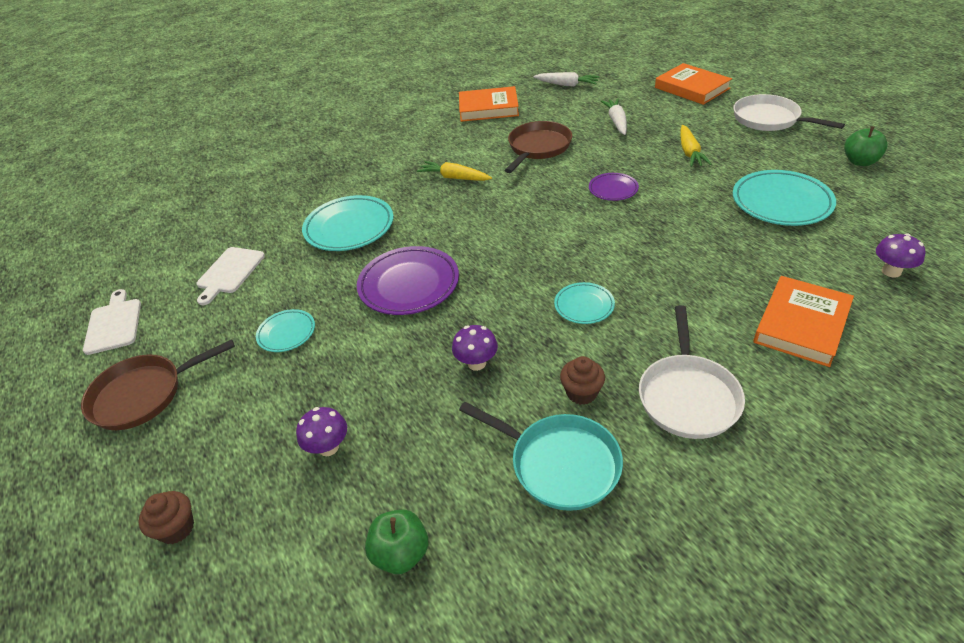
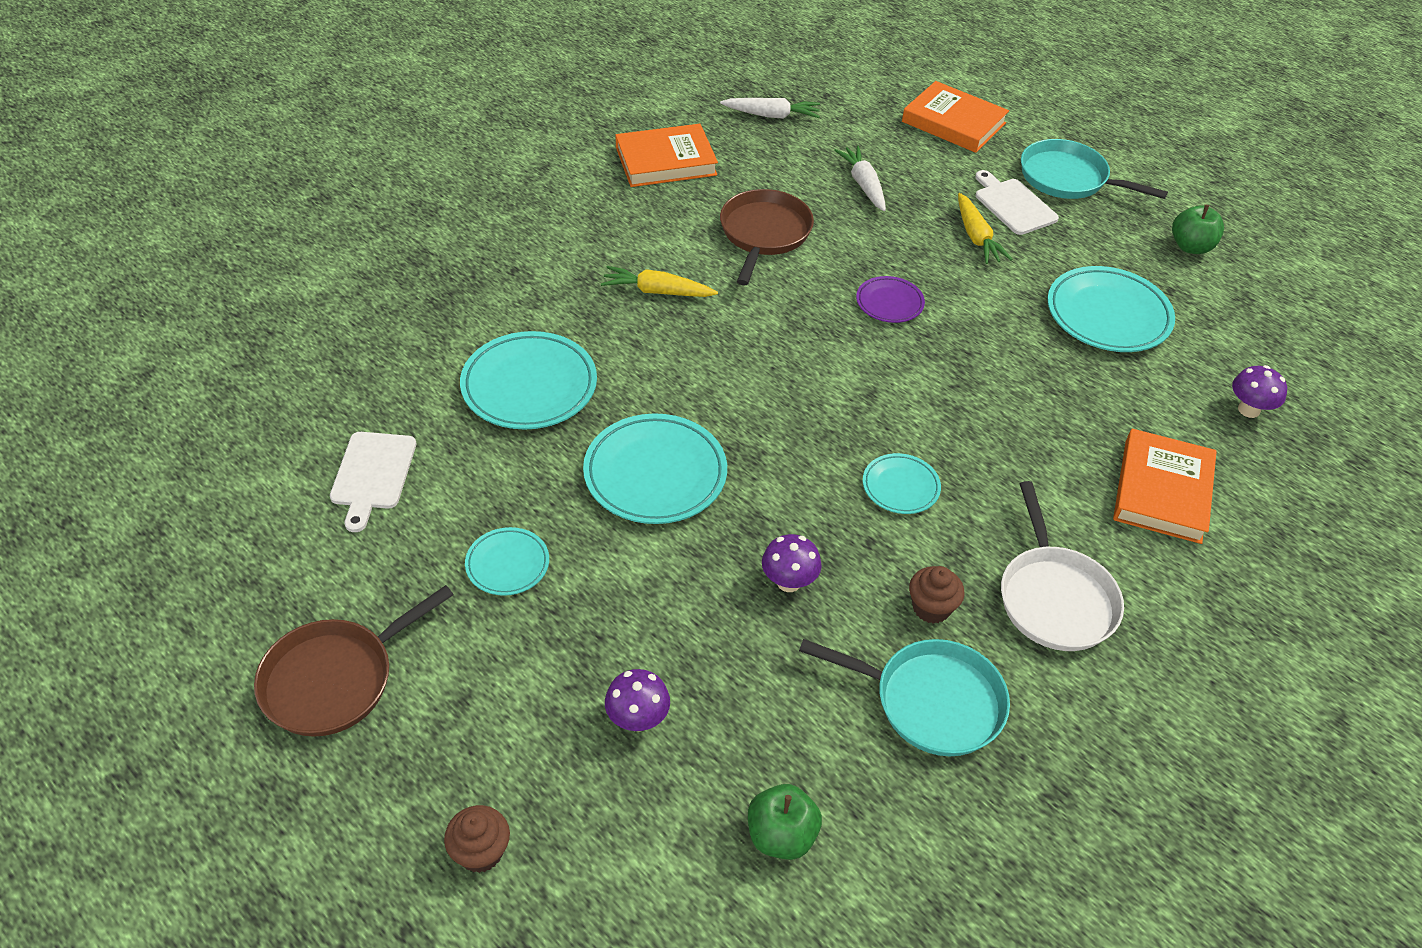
camera: 20 degrees left, 5 degrees up
(114, 324) = (226, 576): white cutting board -> white cutting board (1013, 205)
(409, 285) = (655, 474): purple plate -> turquoise plate
(769, 119) = (1068, 178): white pan -> turquoise pan

